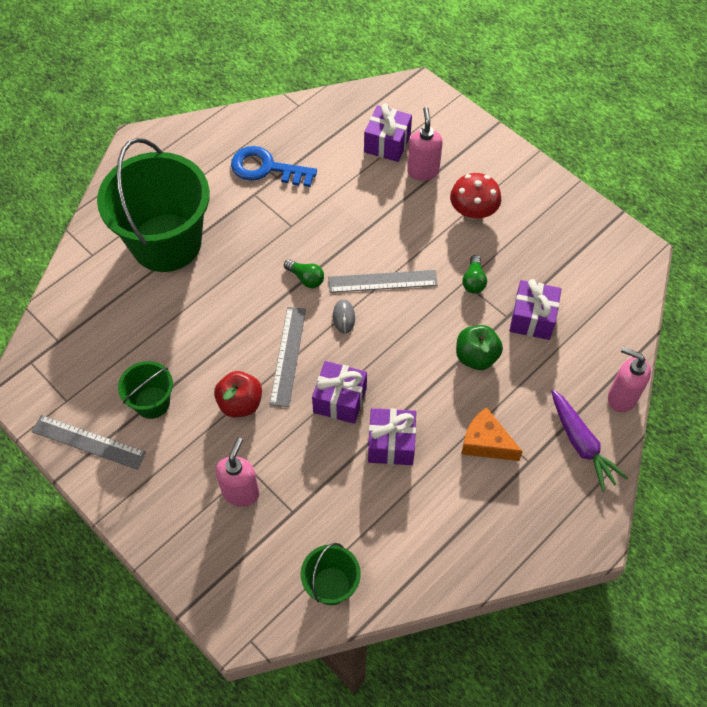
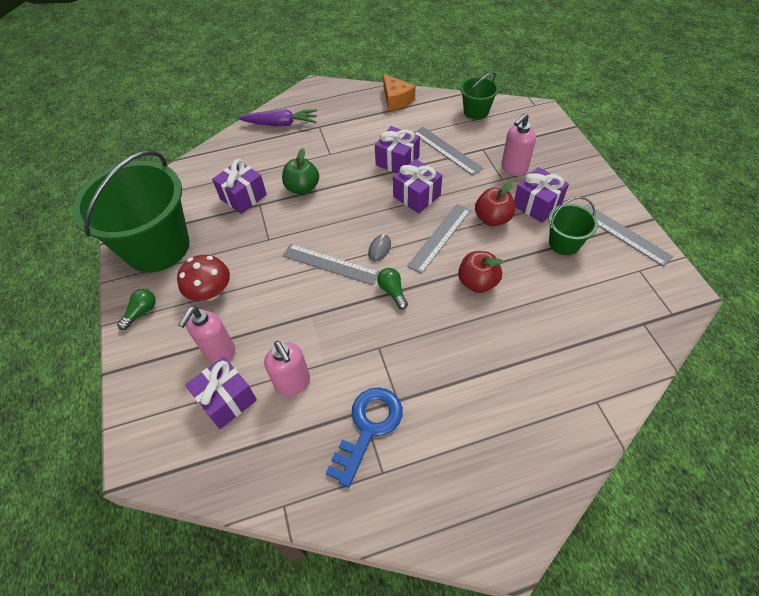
camera: 150 degrees left, 5 degrees down
(166, 243) = (511, 382): green bucket -> green bucket (157, 247)
(195, 444) = (537, 205): none -> purple gift
(228, 320) = (477, 282): none -> red apple
(266, 168) = (368, 427): blue key -> blue key turned 105 degrees counterclockwise
(338, 489) = (447, 150): none -> grey ruler
(473, 281) = (260, 237): green light bulb -> green light bulb (141, 312)
(486, 443) = (336, 142): orange cheese -> orange cheese (396, 100)
(581, 444) = (281, 124): purple carrot -> purple carrot turned 90 degrees clockwise
(621, 397) = (234, 136): pink soap dispenser -> pink soap dispenser (293, 383)

